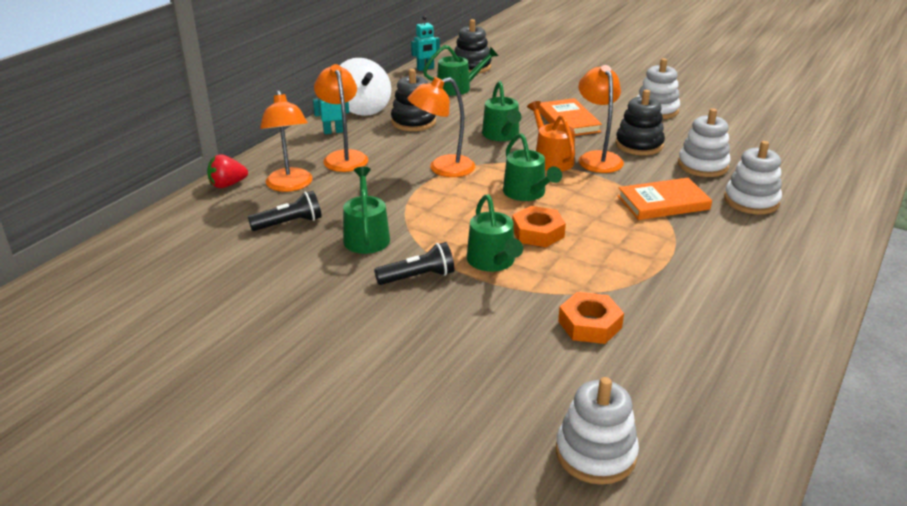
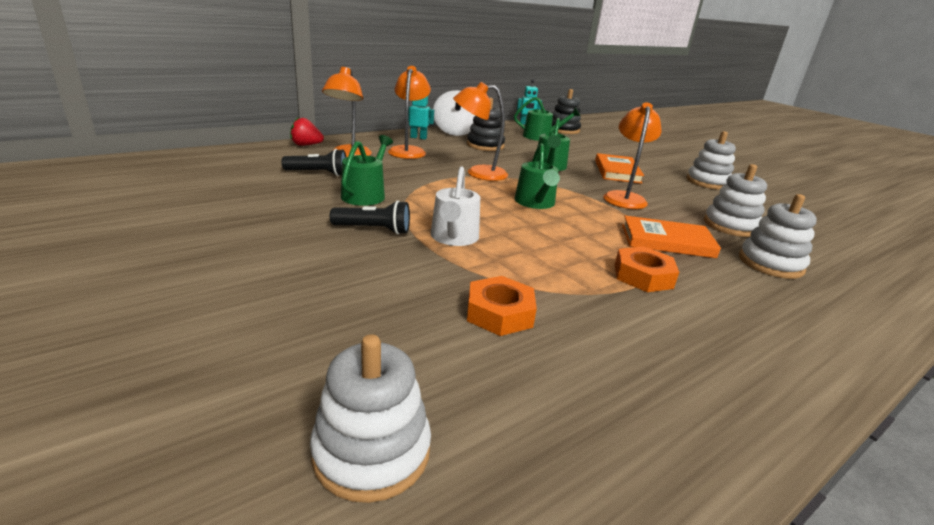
camera: 20 degrees right, 5 degrees down
(493, 261) = (454, 238): green watering can -> white watering can
(537, 232) = (518, 230): orange nut -> orange nut (643, 276)
(551, 159) = (579, 188): orange watering can -> none
(639, 145) = (673, 198): black stacking toy -> none

